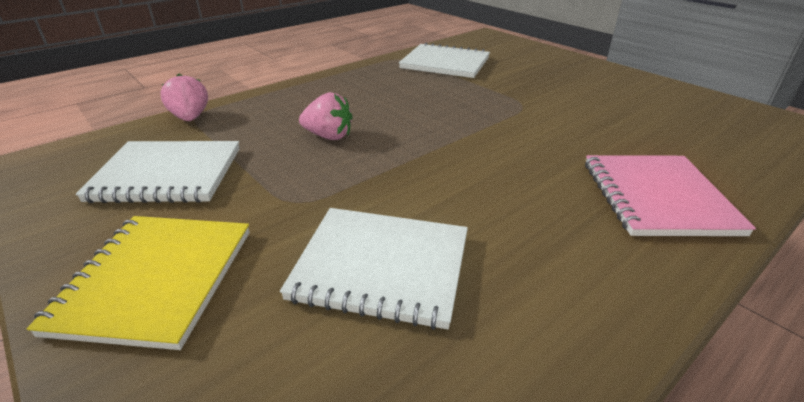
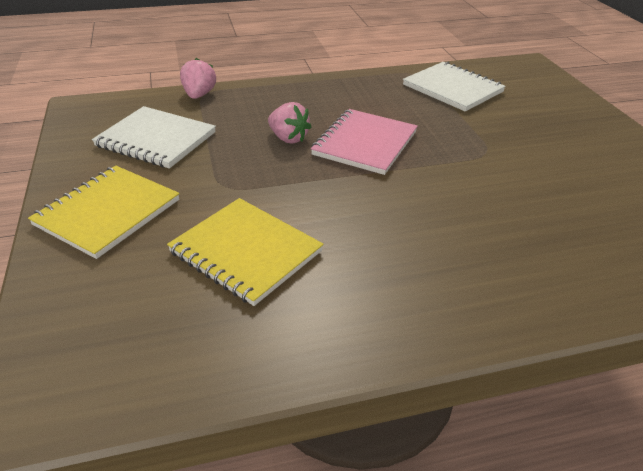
camera: 25 degrees right, 5 degrees up
(381, 267) = (246, 252): white notebook -> yellow notebook
(657, 197) = (519, 273): pink notebook -> pink notebook (365, 143)

